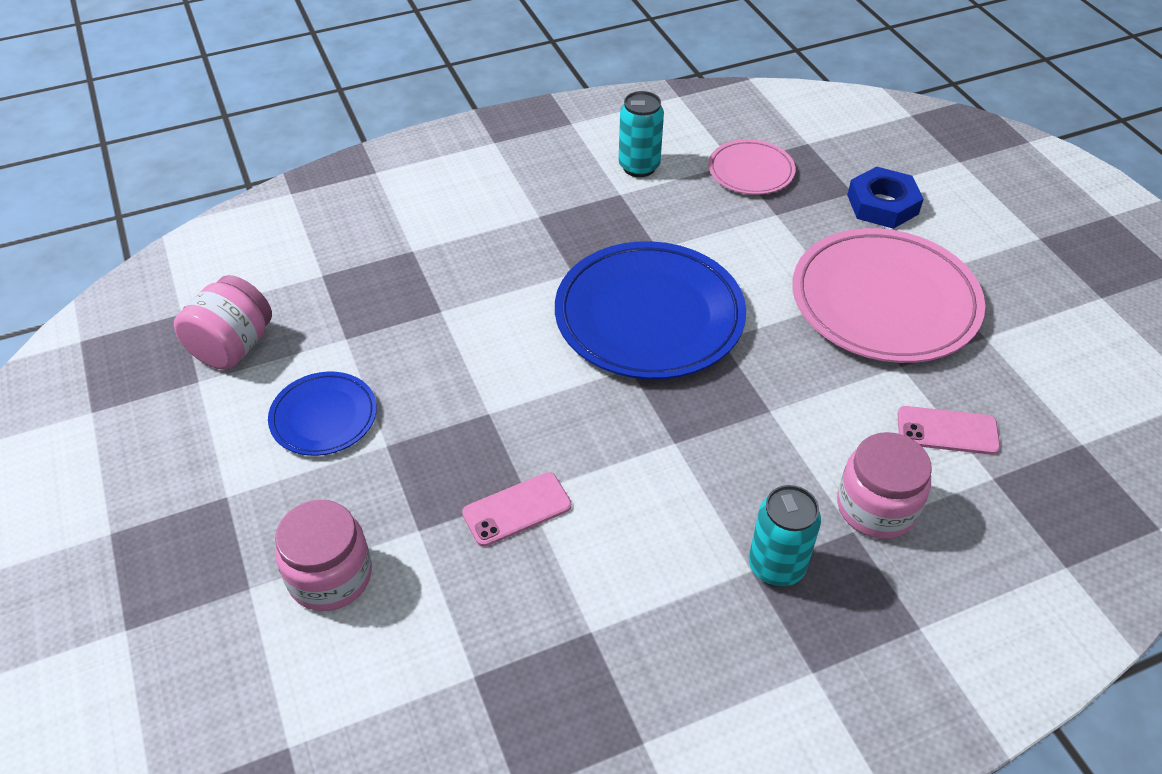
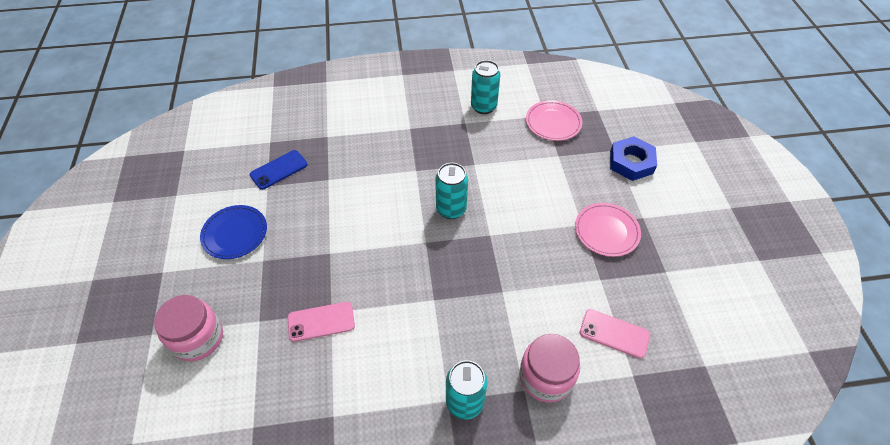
camera: 15 degrees right, 5 degrees up
(233, 347) = (203, 177): pink jar -> none
(355, 312) = (279, 170): none -> blue phone
(649, 316) = (451, 209): blue plate -> turquoise can
(884, 301) = (606, 231): pink plate -> pink plate, size x0.52

